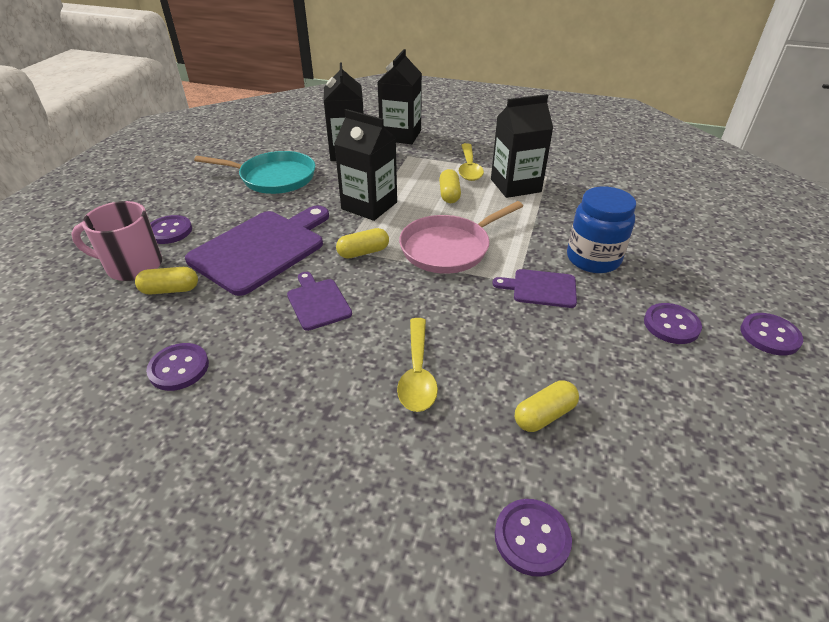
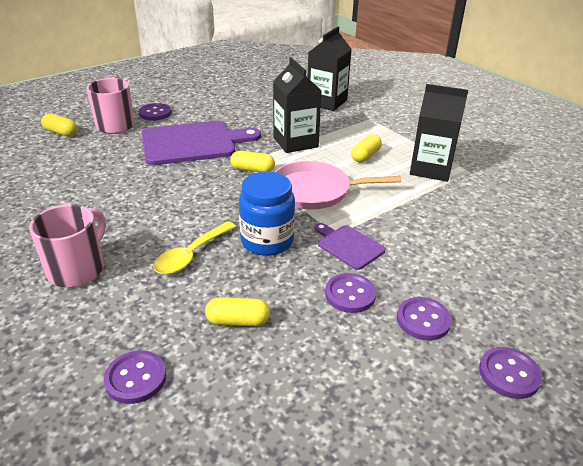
camera: 35 degrees right, 5 degrees down
(170, 290) = (117, 146): yellow capsule -> yellow capsule (61, 132)
(179, 368) = (73, 188): purple button -> purple button (350, 294)
(274, 178) = (255, 102): turquoise pan -> none
(315, 461) = (77, 269): none -> pink mug
(318, 302) = (186, 187): purple cutting board -> none
(400, 135) = (383, 102): black carton -> none
(469, 168) = (408, 143): yellow spoon -> none
(593, 259) = (423, 245): blue jar -> blue jar (267, 241)

